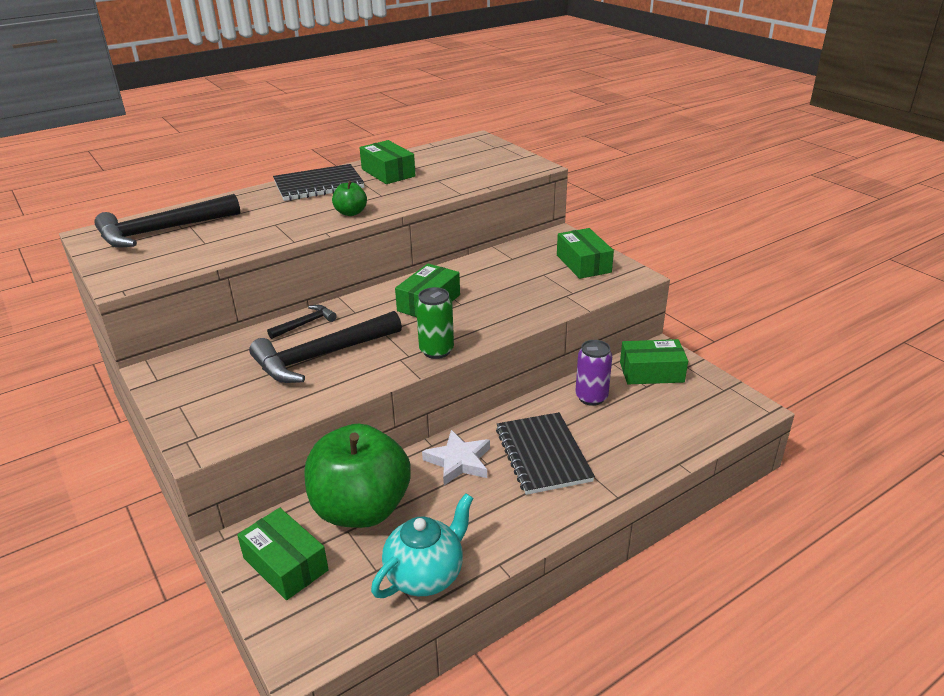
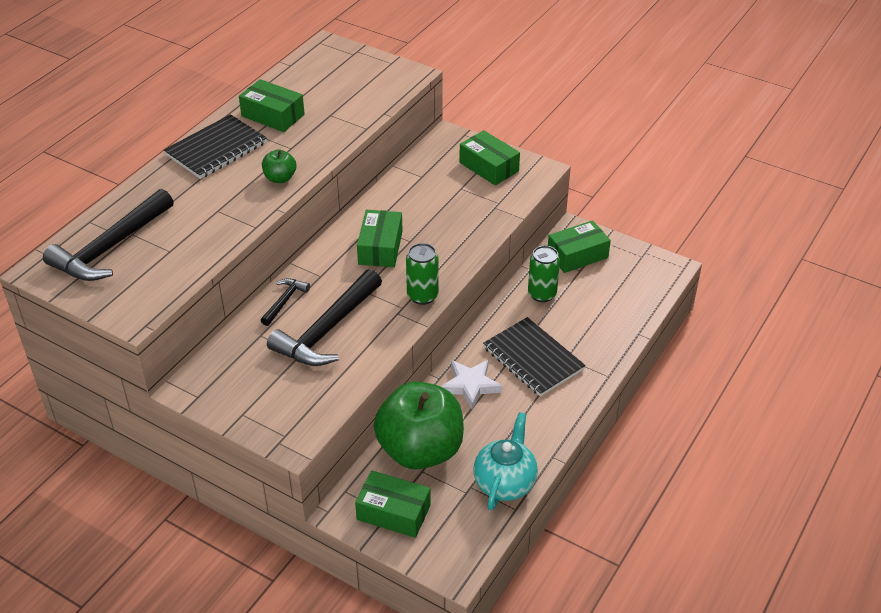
camera: 25 degrees left, 10 degrees up
(591, 397) = (542, 294): purple can -> green can

